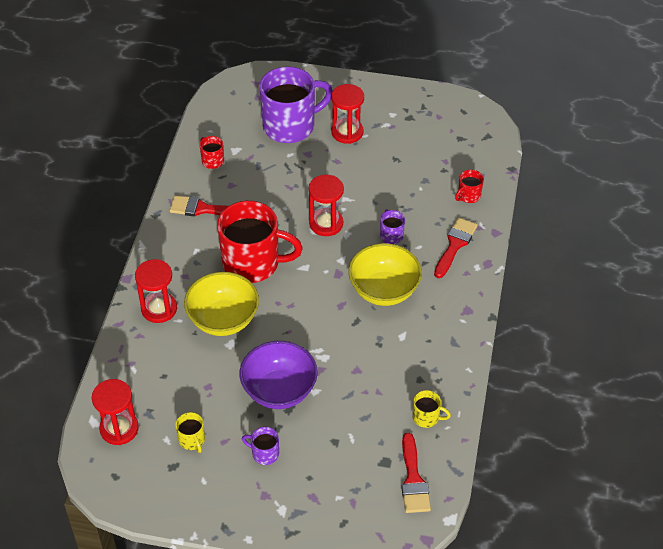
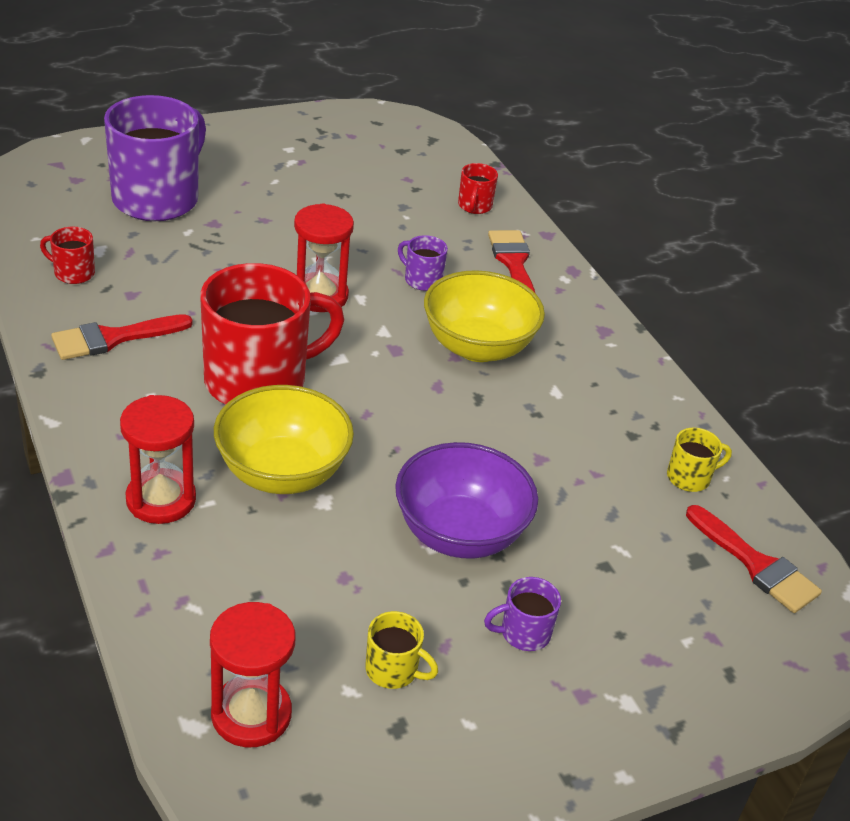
camera: 40 degrees left, 10 degrees down
(347, 132) = (246, 184): red hourglass -> none

